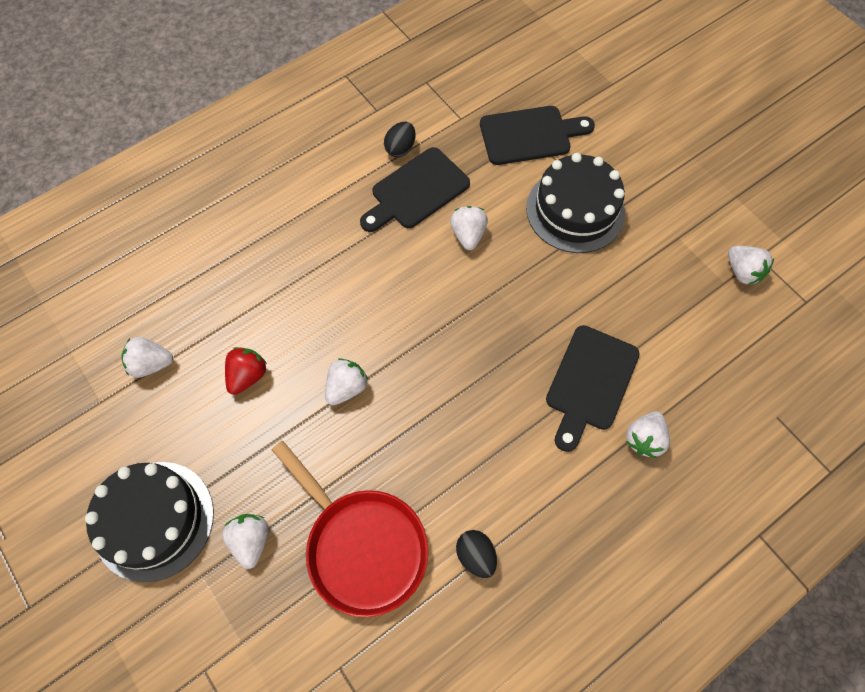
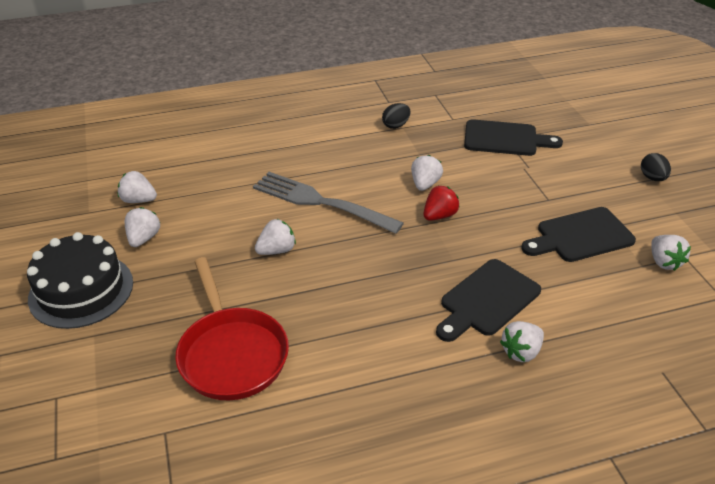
camera: 20 degrees right, 25 degrees down
(247, 375) = (204, 224): red strawberry -> red strawberry (439, 215)
(251, 541) = (145, 324): white strawberry -> white strawberry (144, 238)
(366, 299) = (322, 202): none -> grey fork
(416, 191) = (396, 151): black cutting board -> black cutting board (580, 236)
(476, 555) = (325, 389): black egg -> black egg (652, 178)
(575, 210) = (523, 190): black cake -> none

